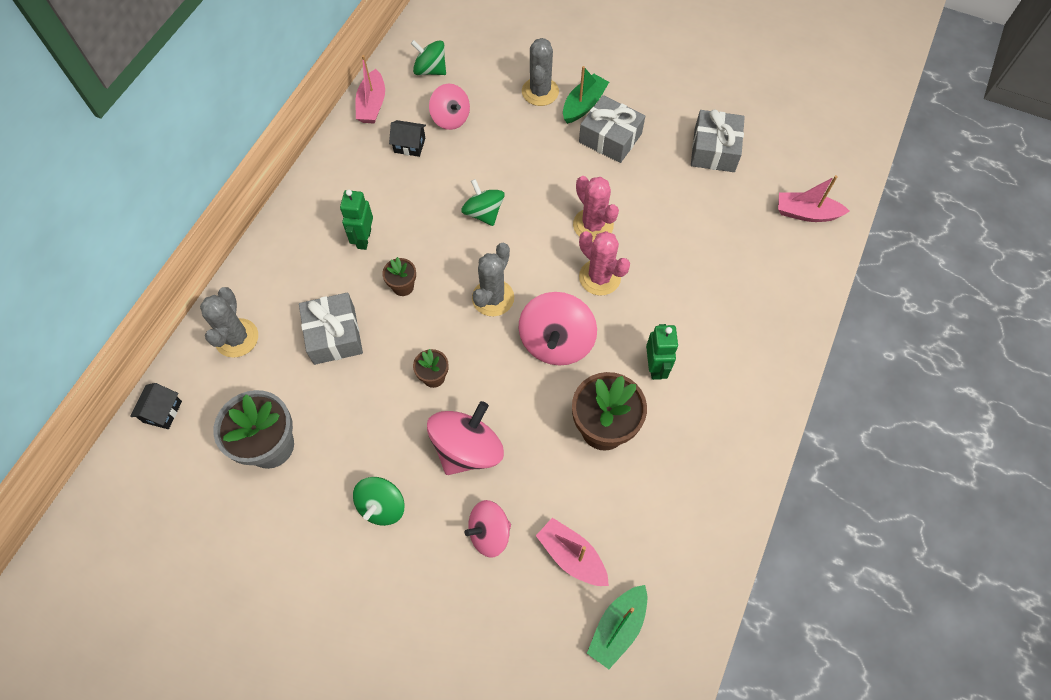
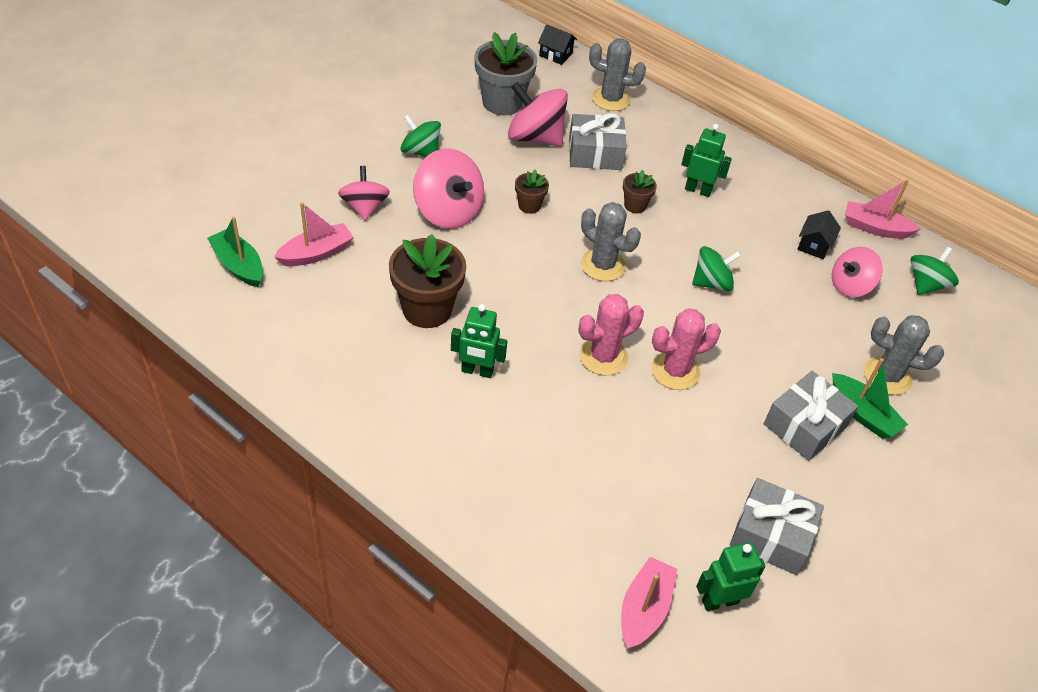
camera: 100 degrees right, 15 degrees down
(556, 342) = (535, 300): pink spinning top -> pink spinning top (535, 137)
(778, 173) = (719, 601): none -> green robot

